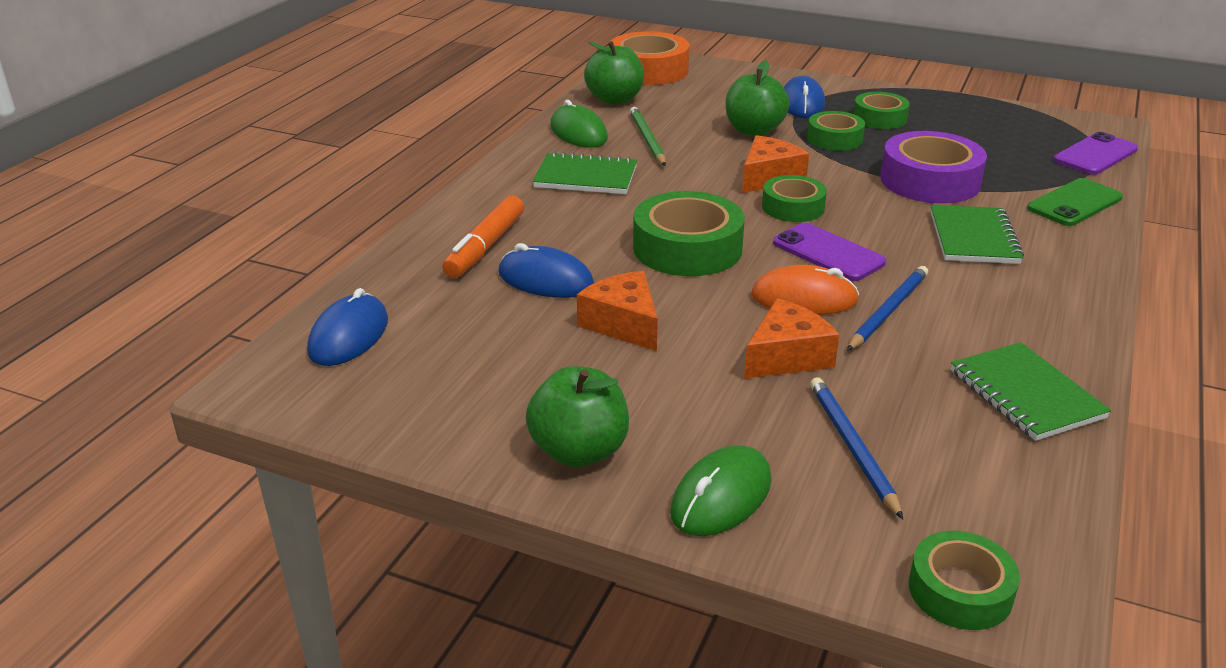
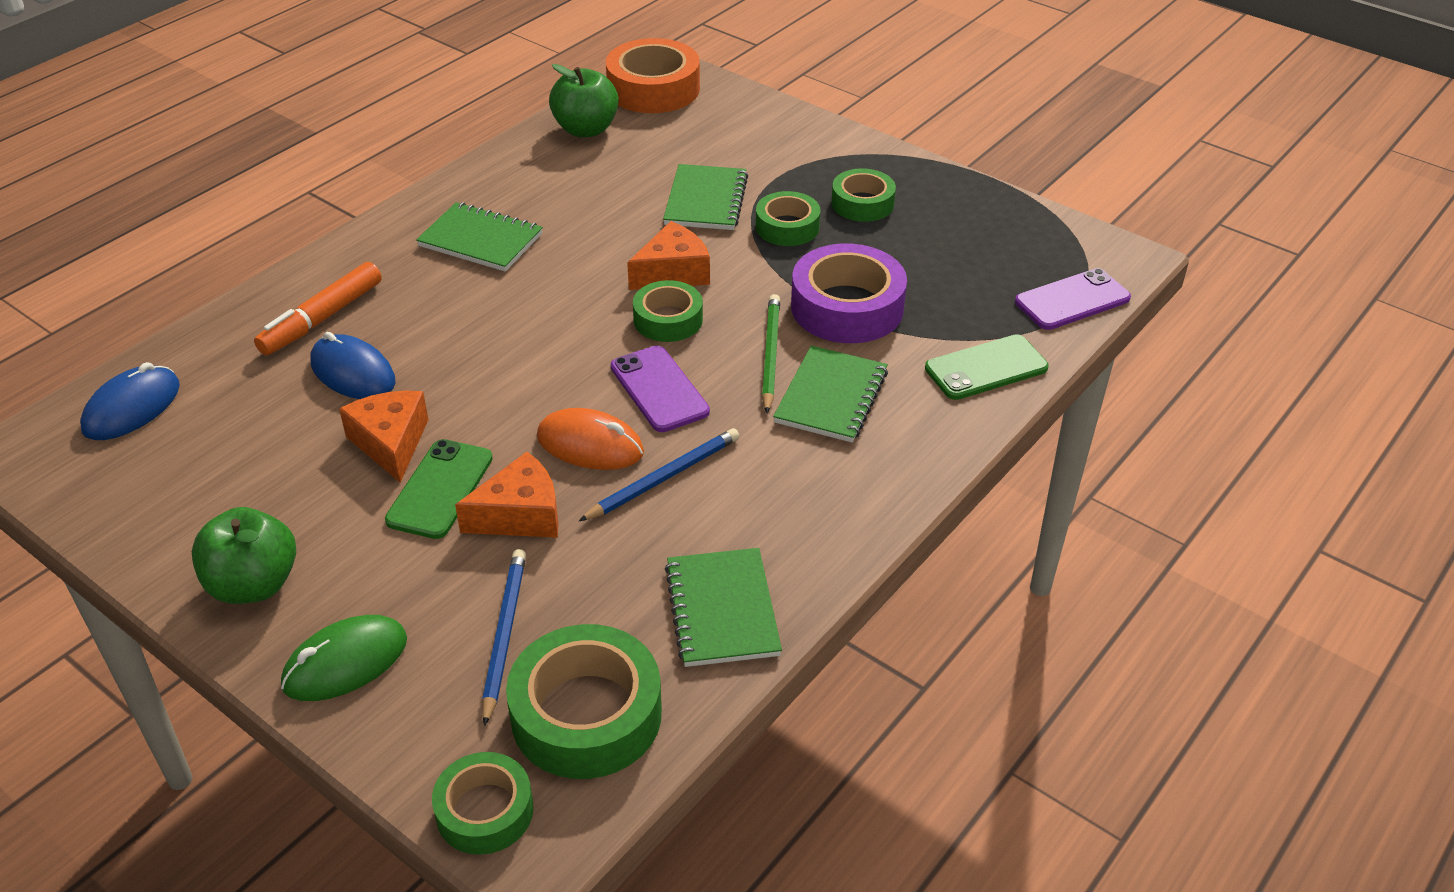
camera: 15 degrees right, 10 degrees up
(578, 133) = (514, 174): green mouse -> none
(647, 139) = (581, 195): green pencil -> green pencil (770, 354)
(687, 248) = (519, 357): green tape -> green tape (586, 714)
(698, 350) = (440, 489): none -> green phone
(754, 131) = (706, 200): green apple -> green notebook
(802, 103) = (790, 166): blue mouse -> none

